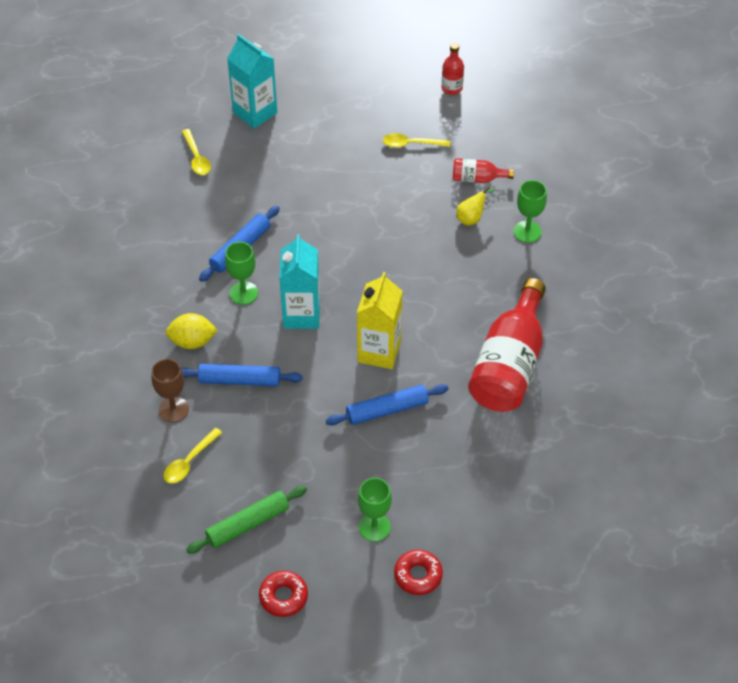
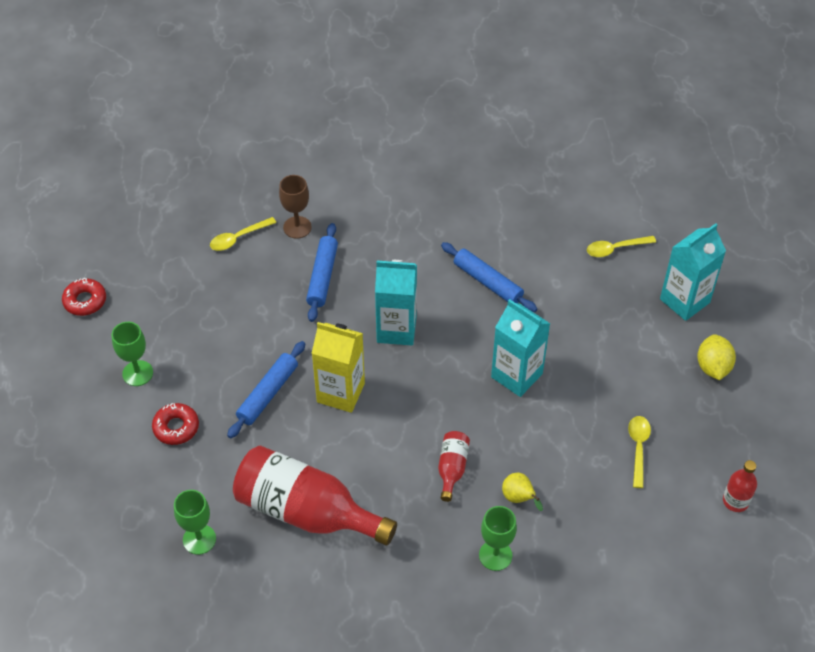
camera: 95 degrees right, 0 degrees up
(189, 461) = (238, 238): yellow spoon -> yellow spoon turned 75 degrees counterclockwise
(192, 341) = (373, 242): yellow lemon -> yellow lemon (713, 367)
(243, 293) = (429, 283): green goblet -> green goblet (199, 539)
(248, 524) = (164, 278): green rolling pin -> none
(346, 224) = (516, 375): none -> turquoise carton
(387, 409) = (268, 394): blue rolling pin -> blue rolling pin turned 45 degrees clockwise
(418, 575) = (78, 403): red donut -> red donut (176, 427)
(477, 179) = (581, 512): red bottle -> red bottle (452, 468)

